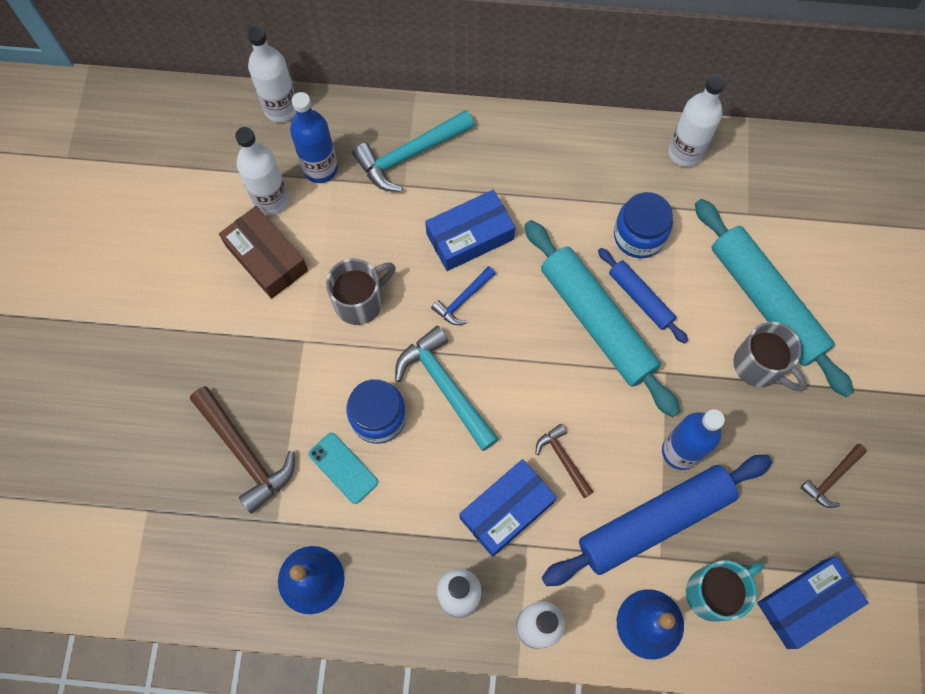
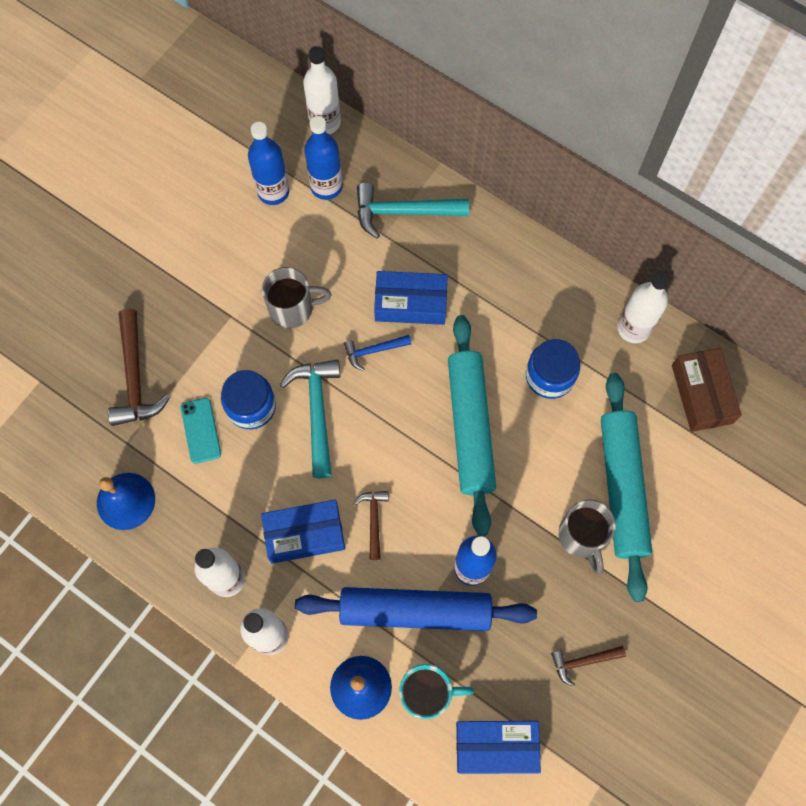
camera: 30 degrees right, 0 degrees up
(266, 258) = (242, 236): brown box -> brown box (701, 394)
(271, 200) = (273, 192): white bottle -> blue bottle
(640, 298) = (518, 427): blue rolling pin -> none

